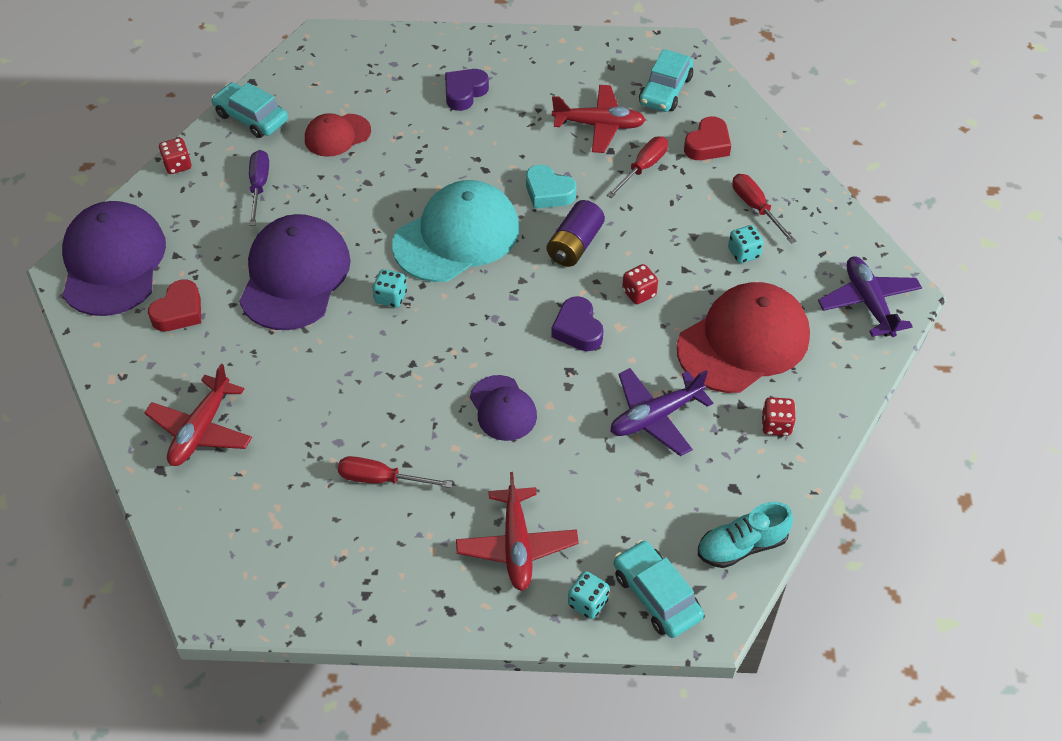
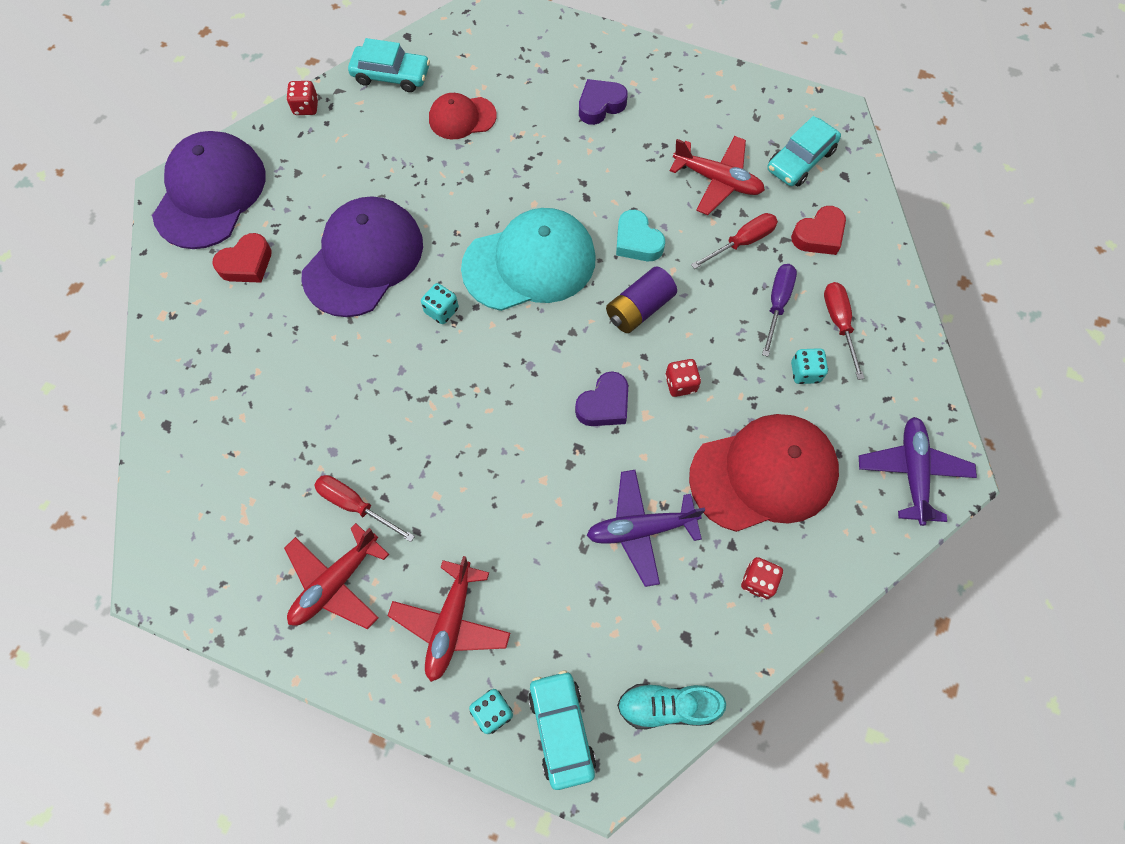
camera: 20 degrees right, 15 degrees up
(201, 430) = (217, 396): red plane -> red plane (335, 583)
(251, 118) = (391, 75): turquoise car -> turquoise car turned 135 degrees clockwise
(259, 186) = (369, 152): purple screwdriver -> purple screwdriver (777, 304)
(503, 408) = (498, 468): purple cap -> none
(577, 329) = (604, 404): purple heart -> purple heart turned 135 degrees counterclockwise

